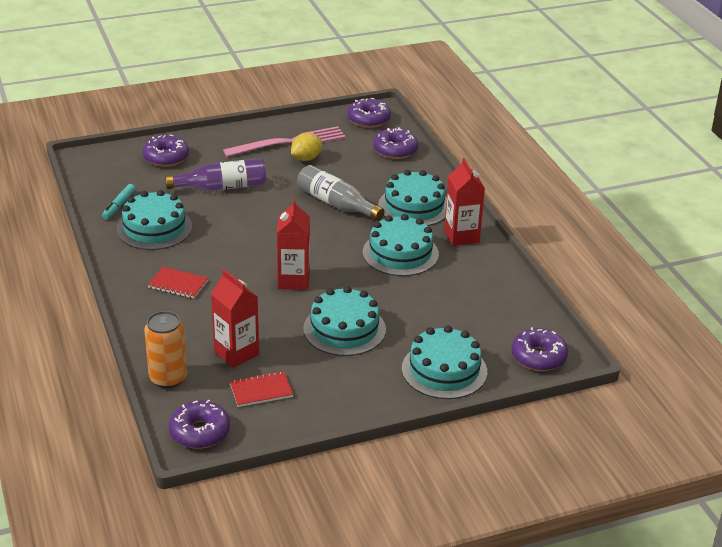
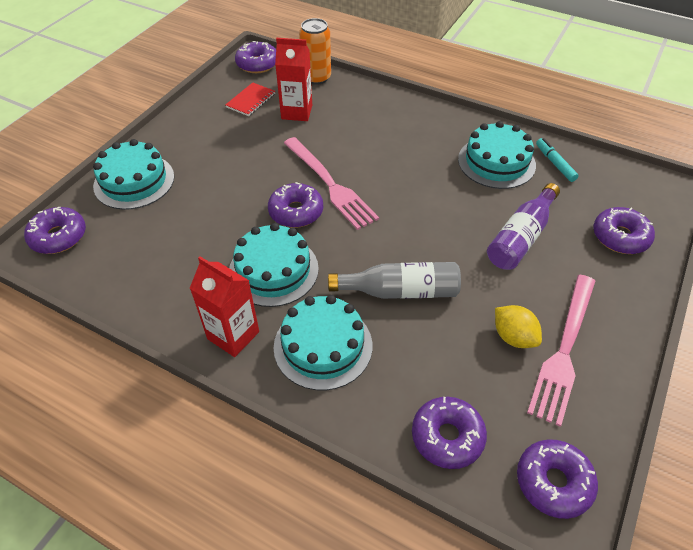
camera: 140 degrees right, 15 degrees up
(178, 284) = (405, 132): red notebook -> none
(293, 280) = (330, 185): red carton -> pink fork
(306, 158) = (513, 337): yellow lemon -> yellow lemon turned 45 degrees counterclockwise
(342, 277) = (296, 212): none -> purple donut
(344, 329) = (243, 169): turquoise cake -> none

